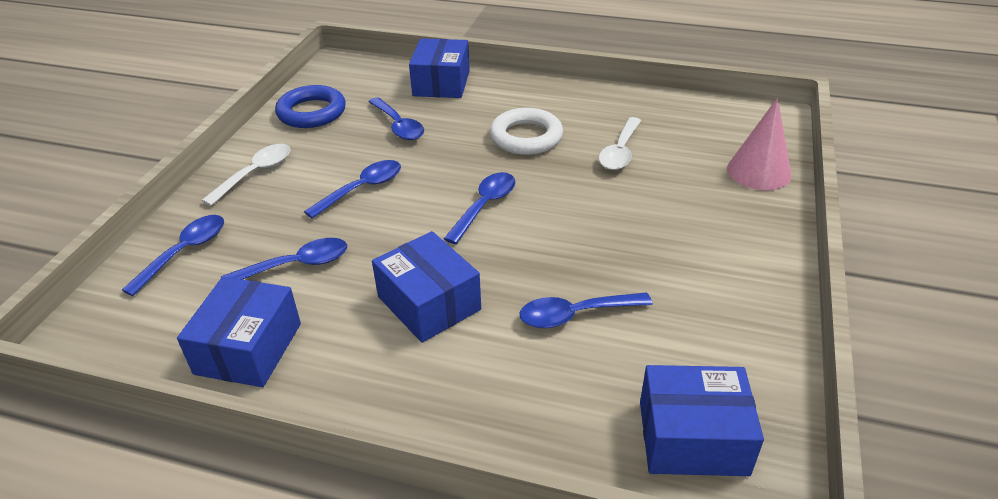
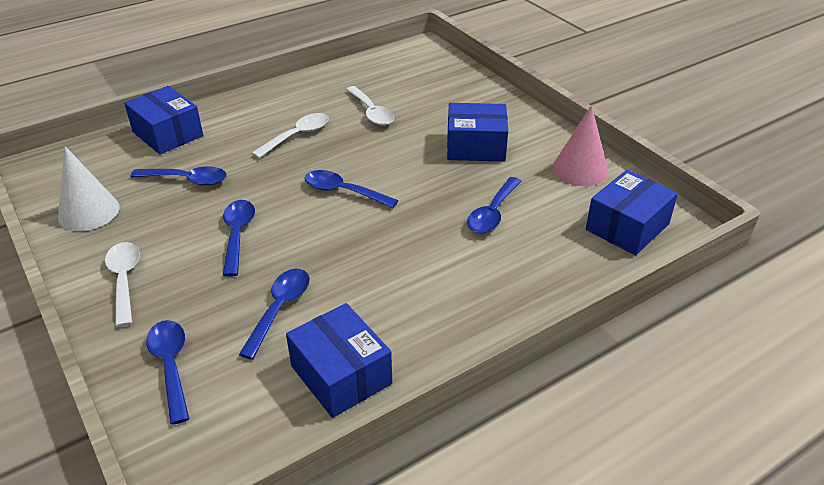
camera: 50 degrees left, 0 degrees up
(312, 112) = (88, 212): blue ring -> white cone
(429, 303) = (406, 265): blue box -> blue box (476, 146)
(484, 206) = (343, 192): blue spoon -> blue spoon turned 45 degrees counterclockwise
(526, 137) = (297, 136): white ring -> white spoon
(758, 171) = (462, 82): pink cone -> pink cone (580, 169)

